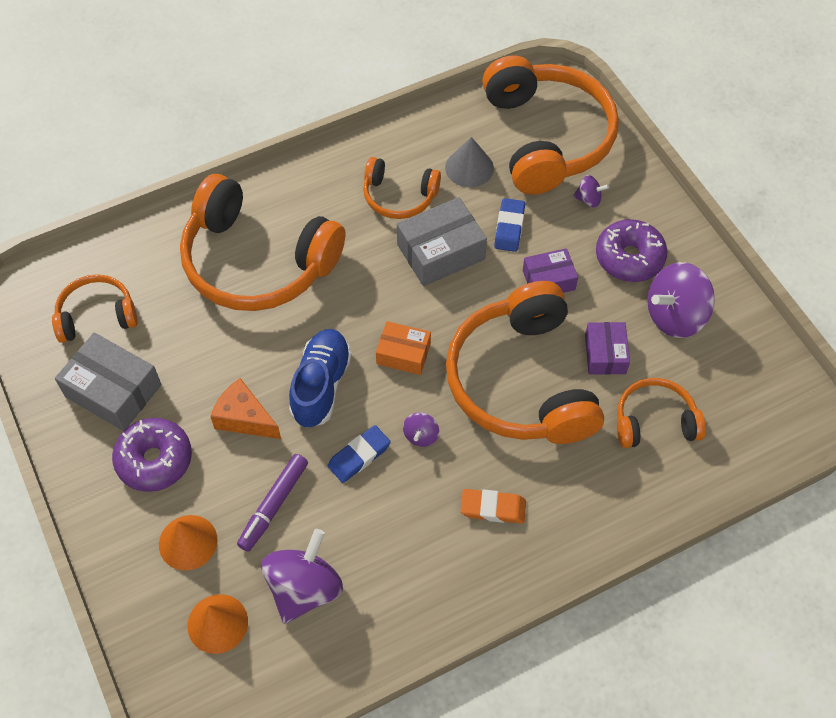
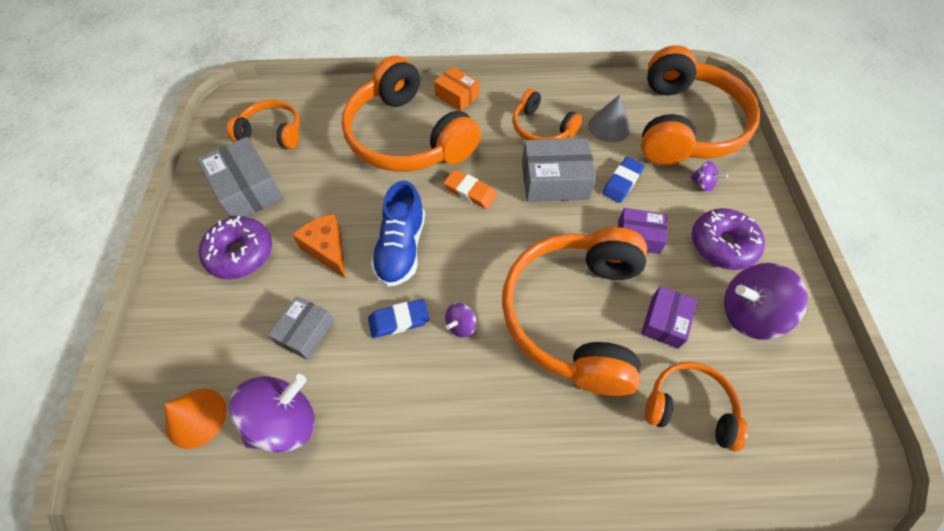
camera: 25 degrees right, 0 degrees up
(188, 542) = (220, 332): orange cone -> none
(273, 505) = (305, 332): purple marker -> grey box
(321, 386) = (401, 248): blue shoe -> blue shoe turned 150 degrees clockwise
(403, 354) = (482, 249): orange box -> orange box (457, 96)
(493, 508) = (492, 424): orange eraser -> orange eraser (470, 191)

